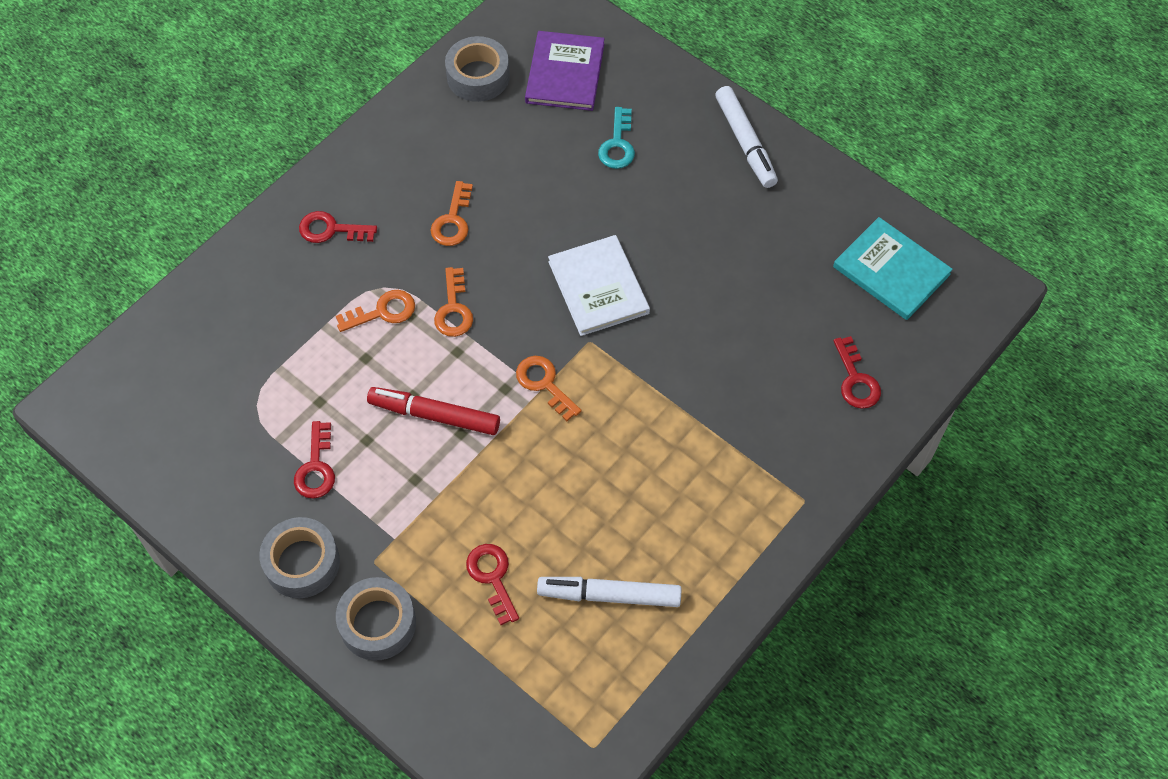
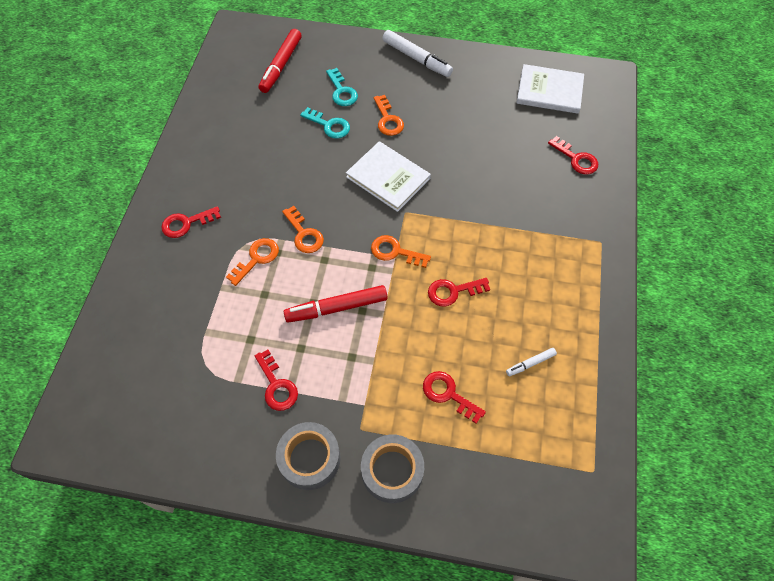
camera: 30 degrees left, 0 degrees up
(453, 220) = (267, 180): orange key -> orange key (388, 119)
(478, 76) = (226, 89): grey tape -> none
(565, 73) = (281, 65): purple book -> red marker
(572, 184) = (329, 125): none -> turquoise key
(579, 466) = (453, 291): none -> red key
(609, 595) = (530, 363): white marker -> white marker, size x0.51
(891, 271) = (549, 91): turquoise book -> white book

